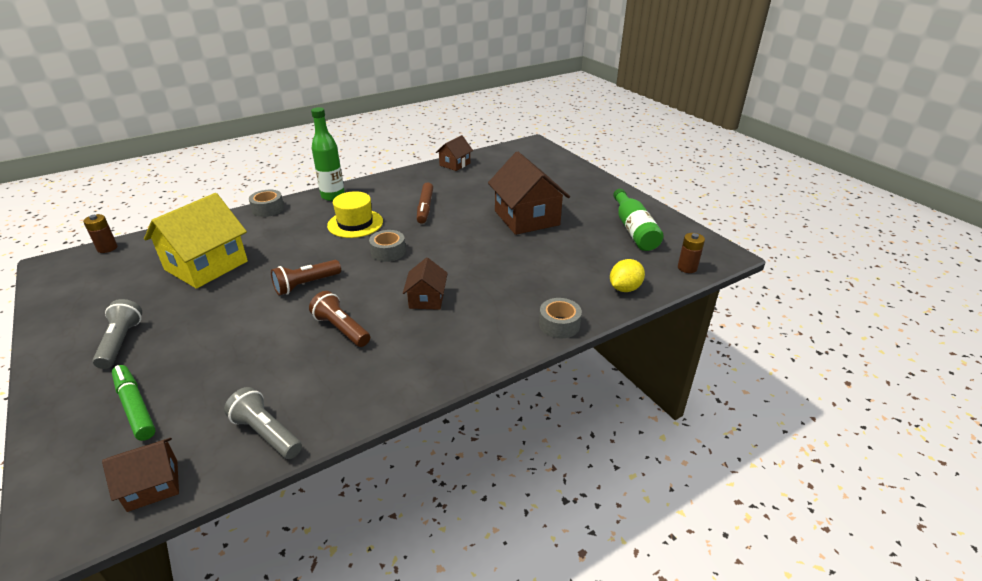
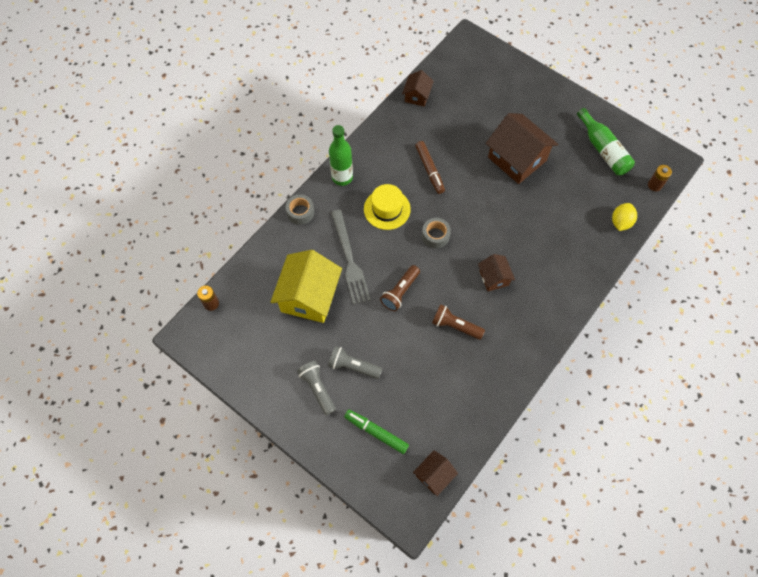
camera: 20 degrees left, 30 degrees up
(266, 433) = (469, 421): grey flashlight -> grey flashlight (353, 366)
(279, 249) = (349, 260): none -> grey fork
(559, 324) = (593, 273): grey tape -> none

